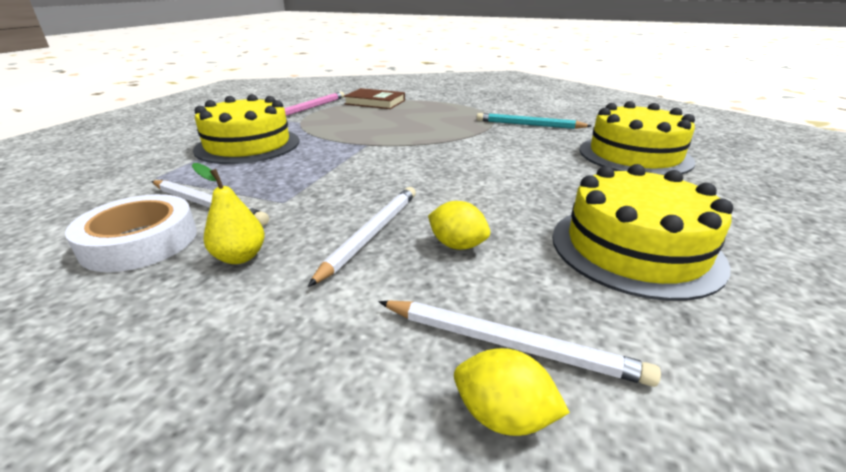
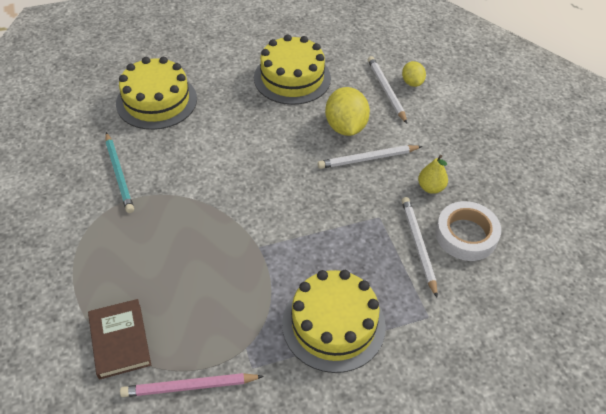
camera: 130 degrees left, 20 degrees up
(457, 245) = (345, 127): yellow lemon -> yellow lemon, size x1.77

